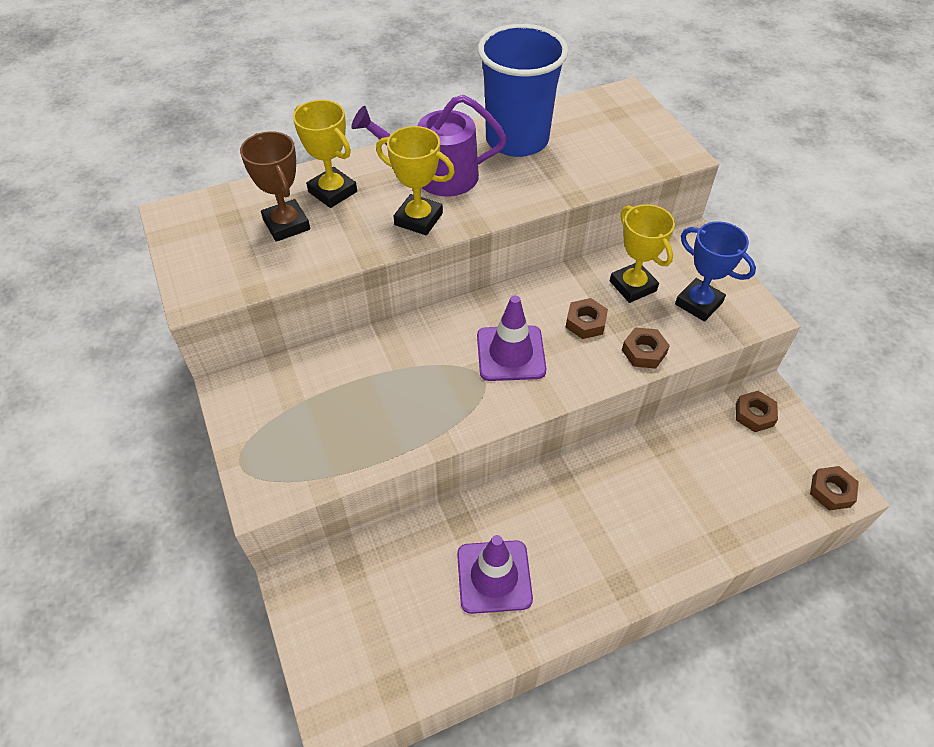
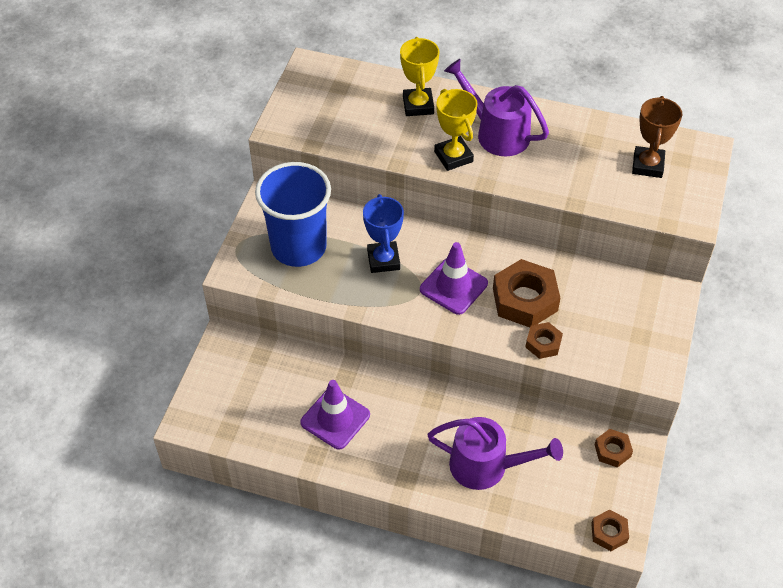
camera: 40 degrees right, 0 degrees up
(286, 225) = (369, 112): brown trophy -> brown trophy (647, 165)
(517, 140) = (581, 138): blue cup -> blue cup (298, 247)
(585, 322) = (525, 299): brown nut -> brown nut, size x1.89
(632, 286) = (586, 297): yellow trophy -> none
(677, 511) = (487, 466): none -> purple watering can
(698, 303) = (621, 338): blue trophy -> blue trophy (383, 260)

